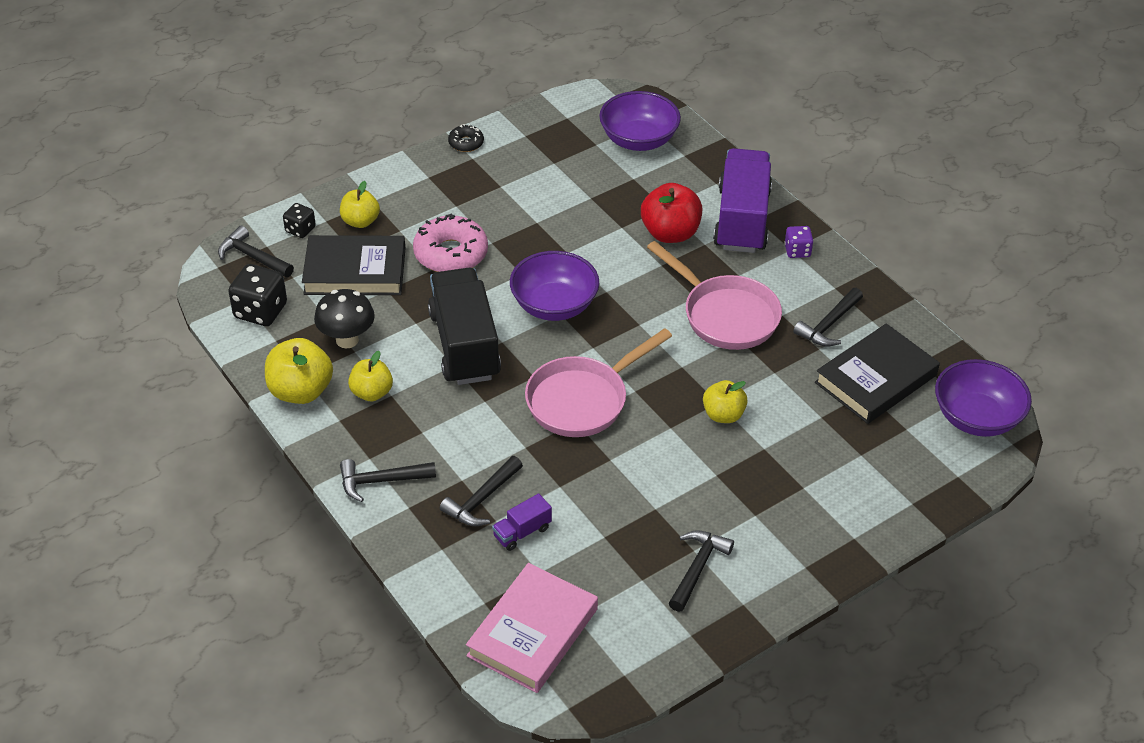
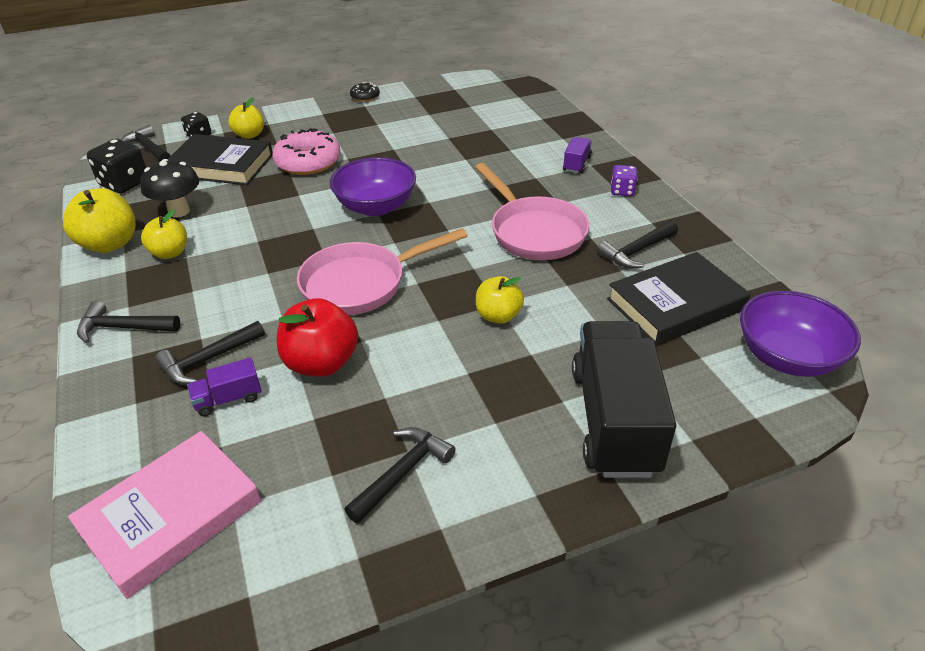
camera: 15 degrees right, 5 degrees down
(464, 345) = (277, 227): black truck -> black truck (614, 420)
(638, 140) = (507, 106): purple bowl -> none
(670, 233) = (507, 167): red apple -> red apple (321, 363)
(741, 220) = (577, 164): purple truck -> purple truck, size x0.42

